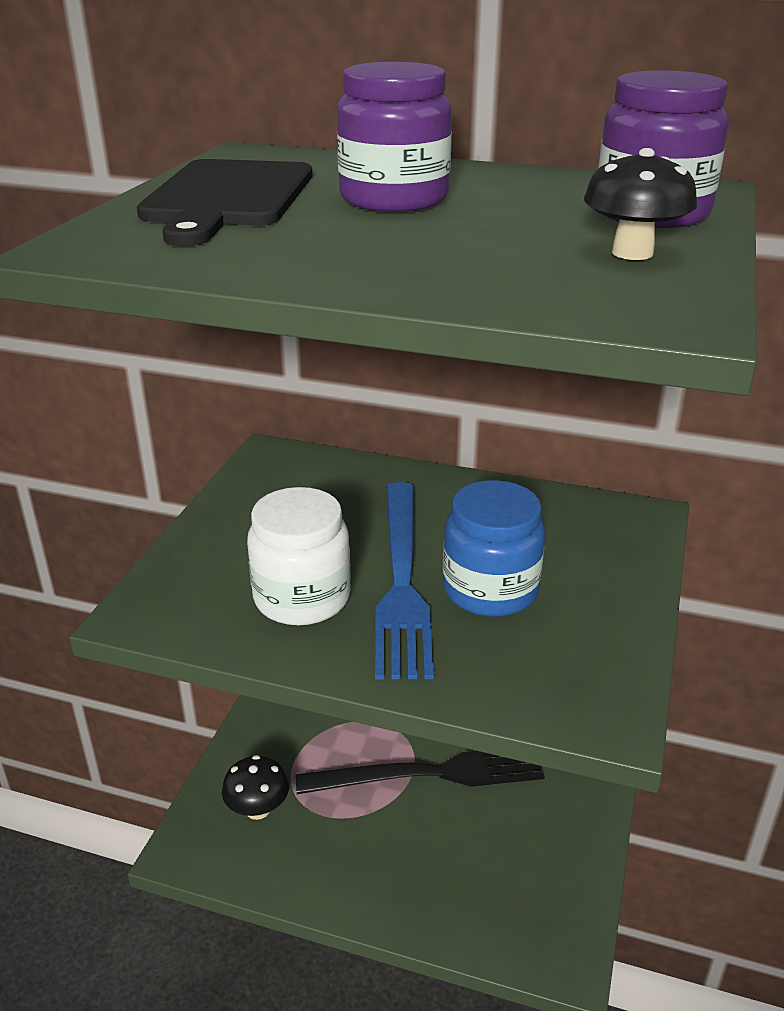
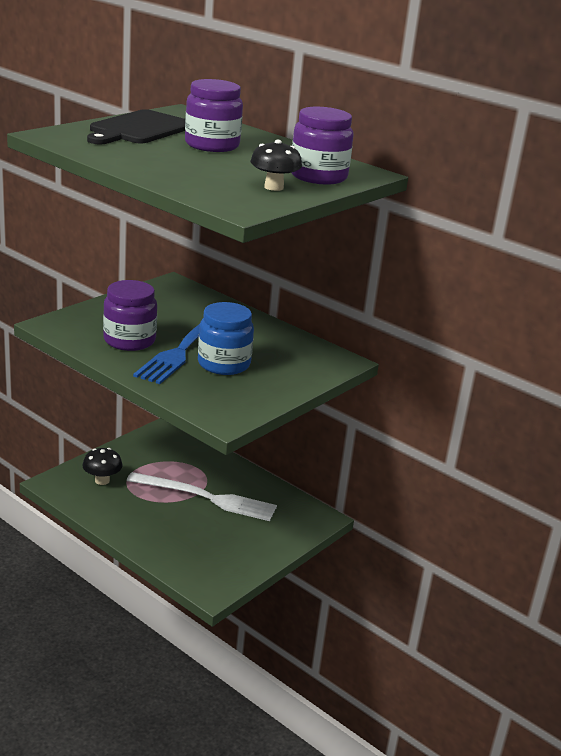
camera: 20 degrees right, 5 degrees down
(302, 598) = (129, 340): white jar -> purple jar
(430, 774) = (206, 497): black fork -> white fork

